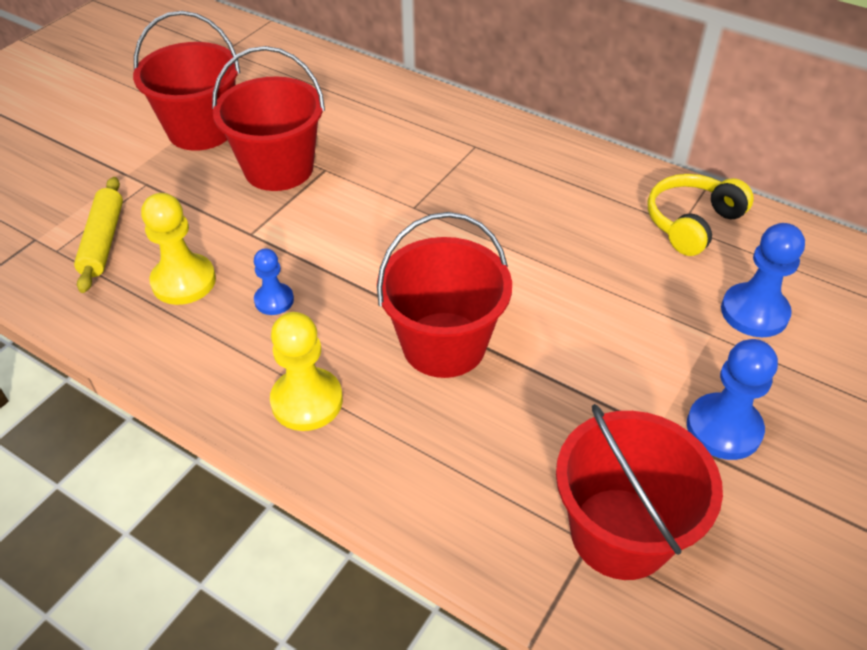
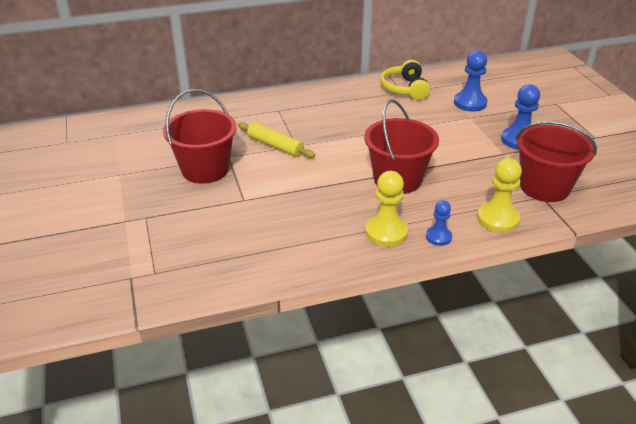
camera: 50 degrees left, 10 degrees down
(103, 241) = (173, 252): yellow rolling pin -> yellow rolling pin (275, 146)
(184, 281) = (250, 236): yellow pawn -> yellow pawn (498, 219)
(201, 130) = (129, 180): red bucket -> none
(274, 300) = (305, 213): blue pawn -> blue pawn (438, 237)

